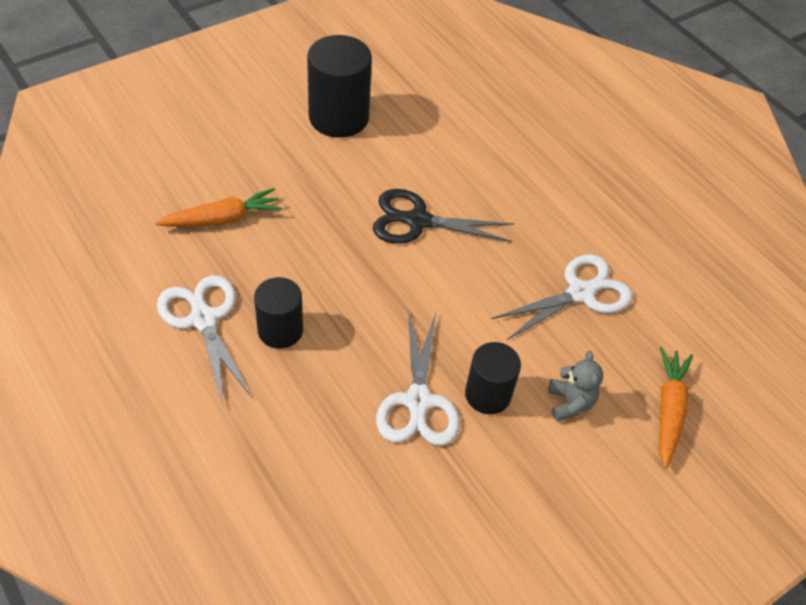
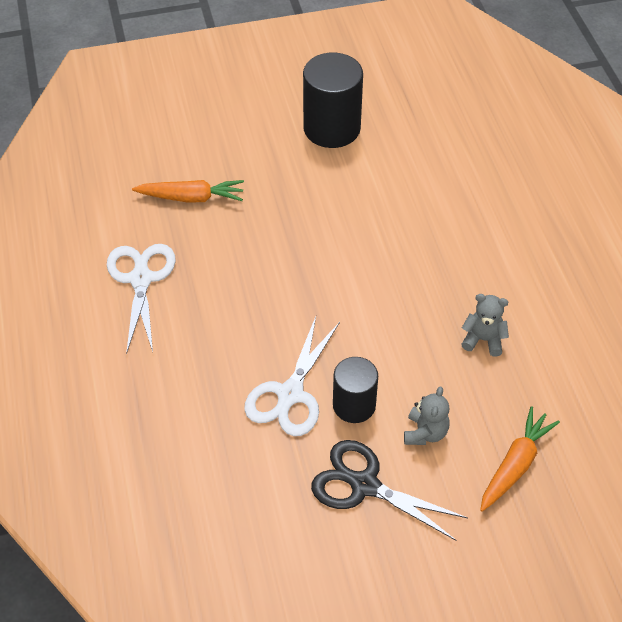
camera: 25 degrees right, 0 degrees up
(280, 330) = (200, 304): black cylinder -> none
(418, 221) = (361, 238): black scissors -> black scissors (364, 485)
(580, 293) = (483, 340): white scissors -> grey teddy bear

